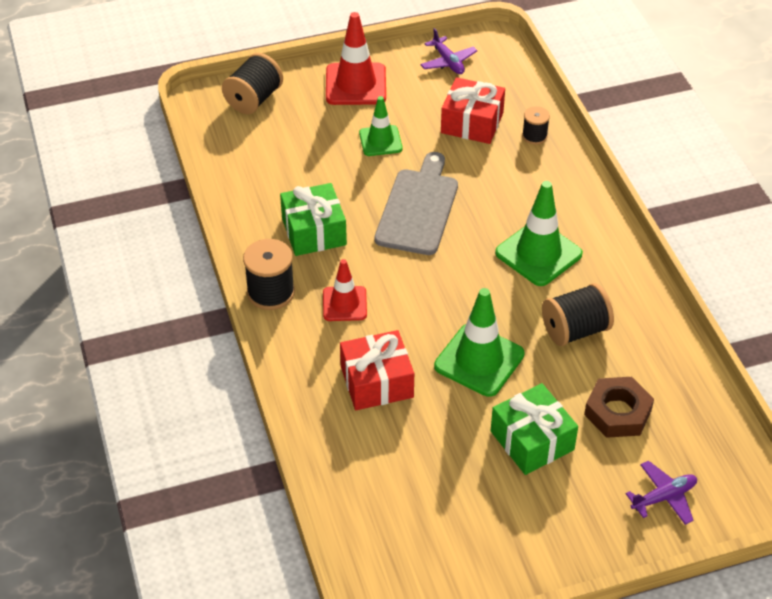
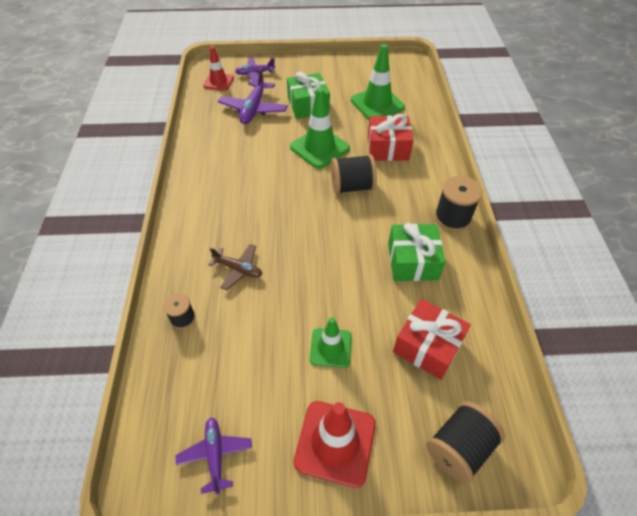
camera: 165 degrees left, 5 degrees up
(344, 304) = (398, 198): red traffic cone -> red traffic cone (218, 82)
(418, 208) = (320, 264): grey cutting board -> none
(472, 123) = (232, 349): red gift -> red gift (427, 346)
(505, 186) = (238, 269): none -> brown plane
(538, 253) = (244, 206): green traffic cone -> green traffic cone (377, 104)
(575, 330) = (250, 153): black spool -> black spool (352, 186)
(617, 412) = (253, 109): brown nut -> purple plane

